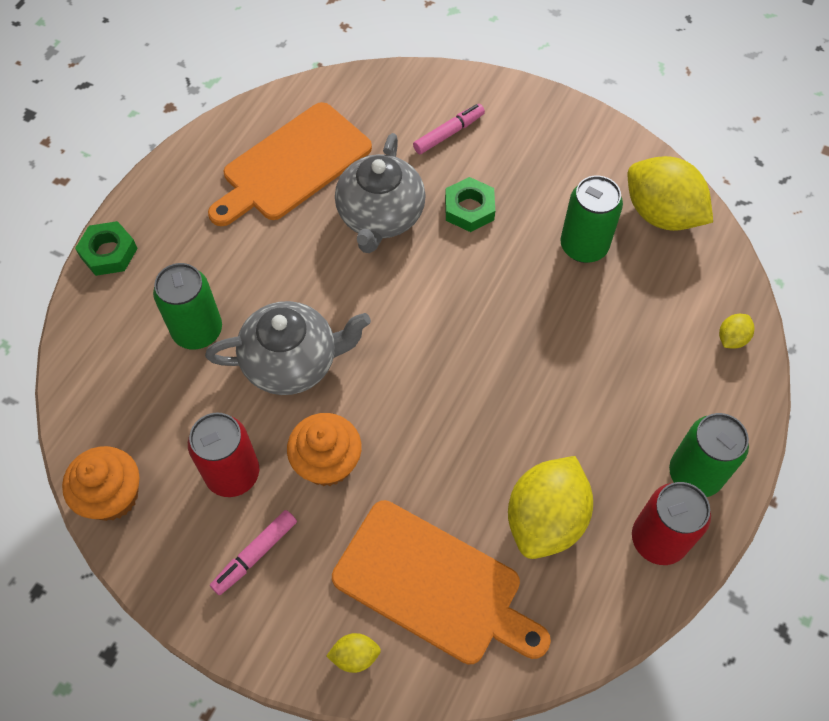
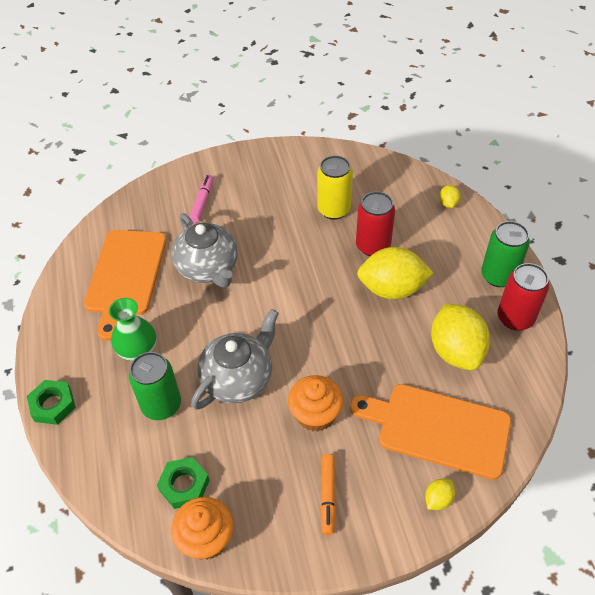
camera: 40 degrees left, 10 degrees down
(229, 257) = (138, 351): none -> green vase
(232, 474) = (267, 464): red can -> red can (373, 246)
(255, 554) = (327, 496): pink marker -> orange marker
(433, 585) = (438, 429): orange cutting board -> orange cutting board turned 150 degrees counterclockwise
(469, 209) = (254, 231): green nut -> green nut (184, 485)
(583, 246) = (333, 210): green can -> yellow can
(661, 214) = (355, 170): yellow lemon -> yellow lemon (392, 289)

